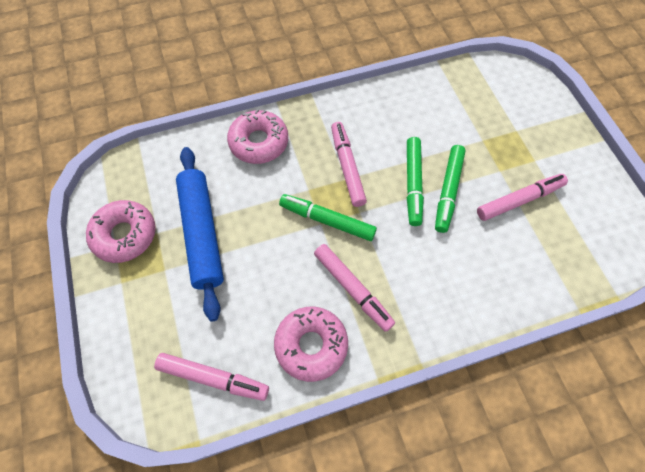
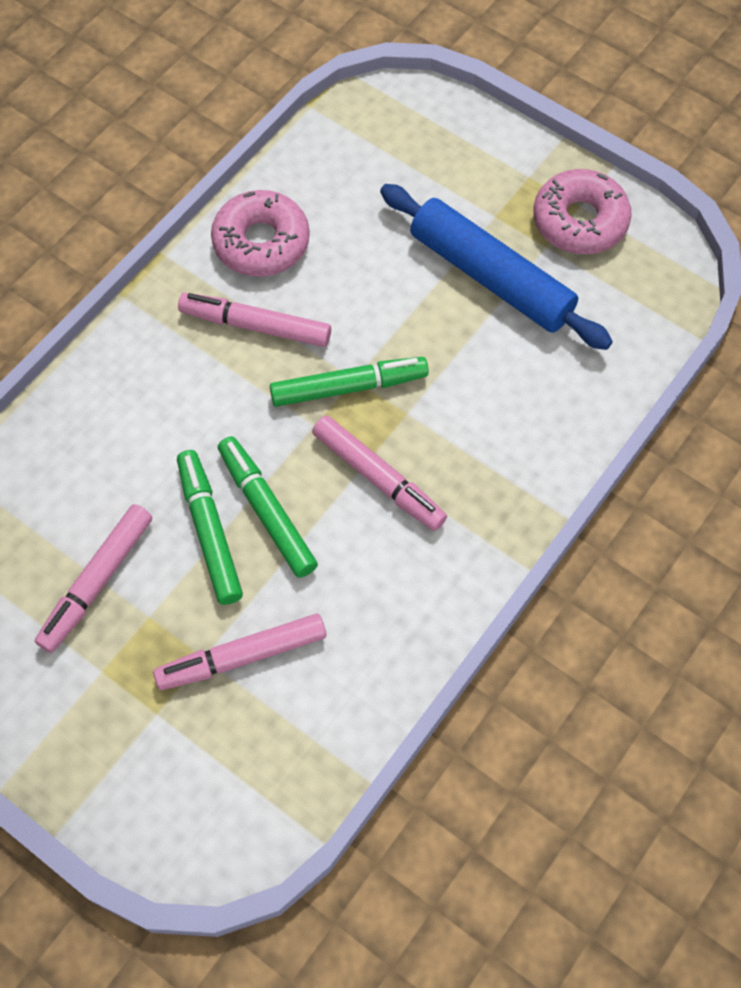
camera: 145 degrees right, 0 degrees up
(213, 378) = (341, 156): pink marker -> pink marker (242, 656)
(259, 142) = (533, 436): pink donut -> none

